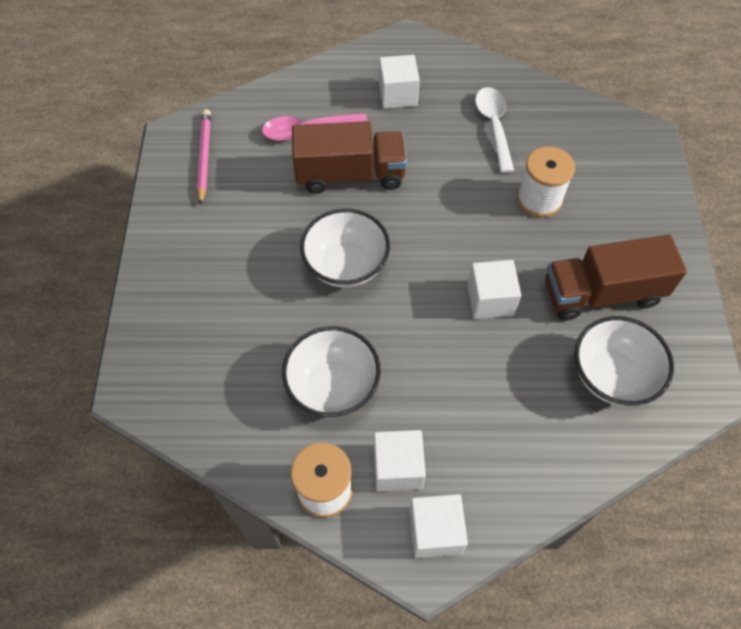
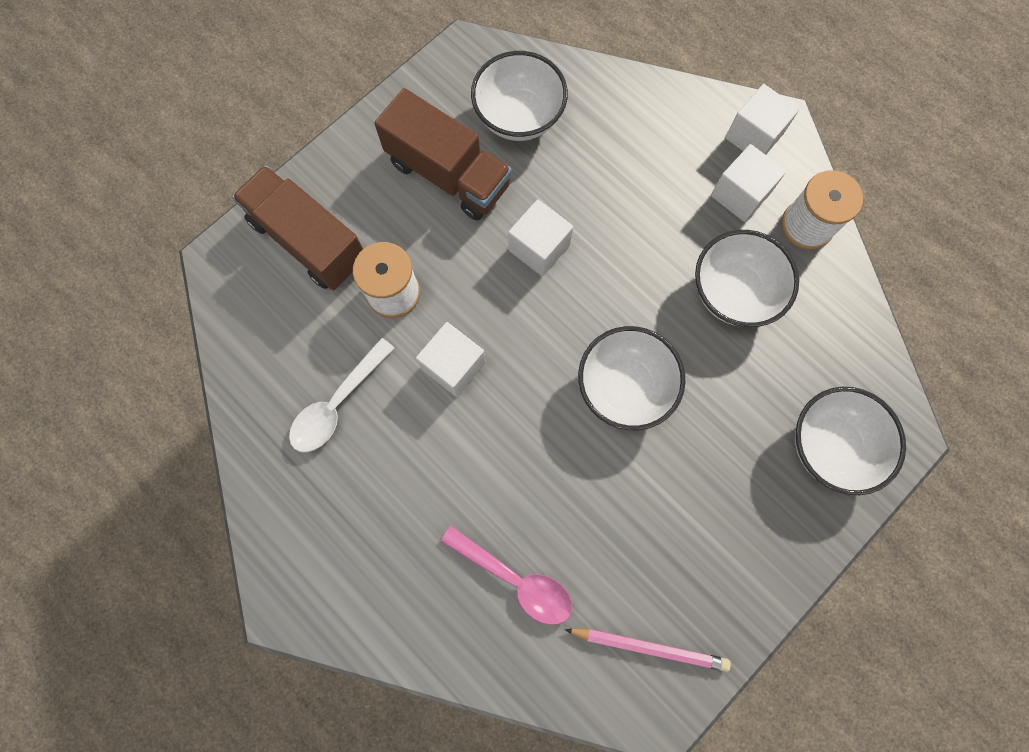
camera: 135 degrees left, 15 degrees up
(179, 341) = (830, 446): none -> white bowl
(204, 157) = (649, 647): pink pencil -> pink pencil turned 120 degrees counterclockwise
(350, 174) = (527, 480): brown truck -> brown truck (309, 241)
(398, 94) = (380, 535): white cube -> white cube (453, 366)

